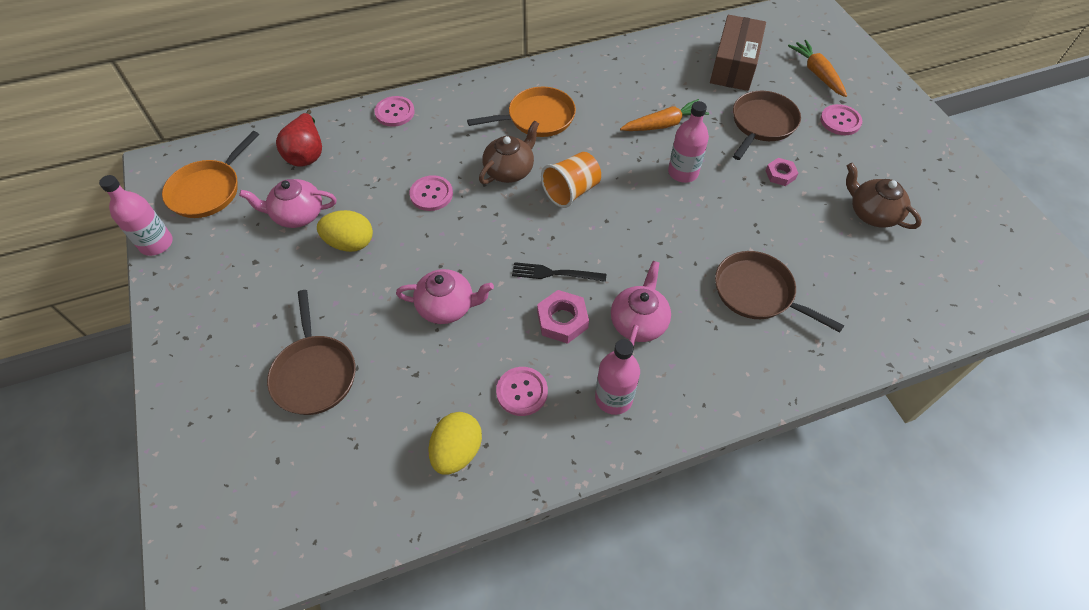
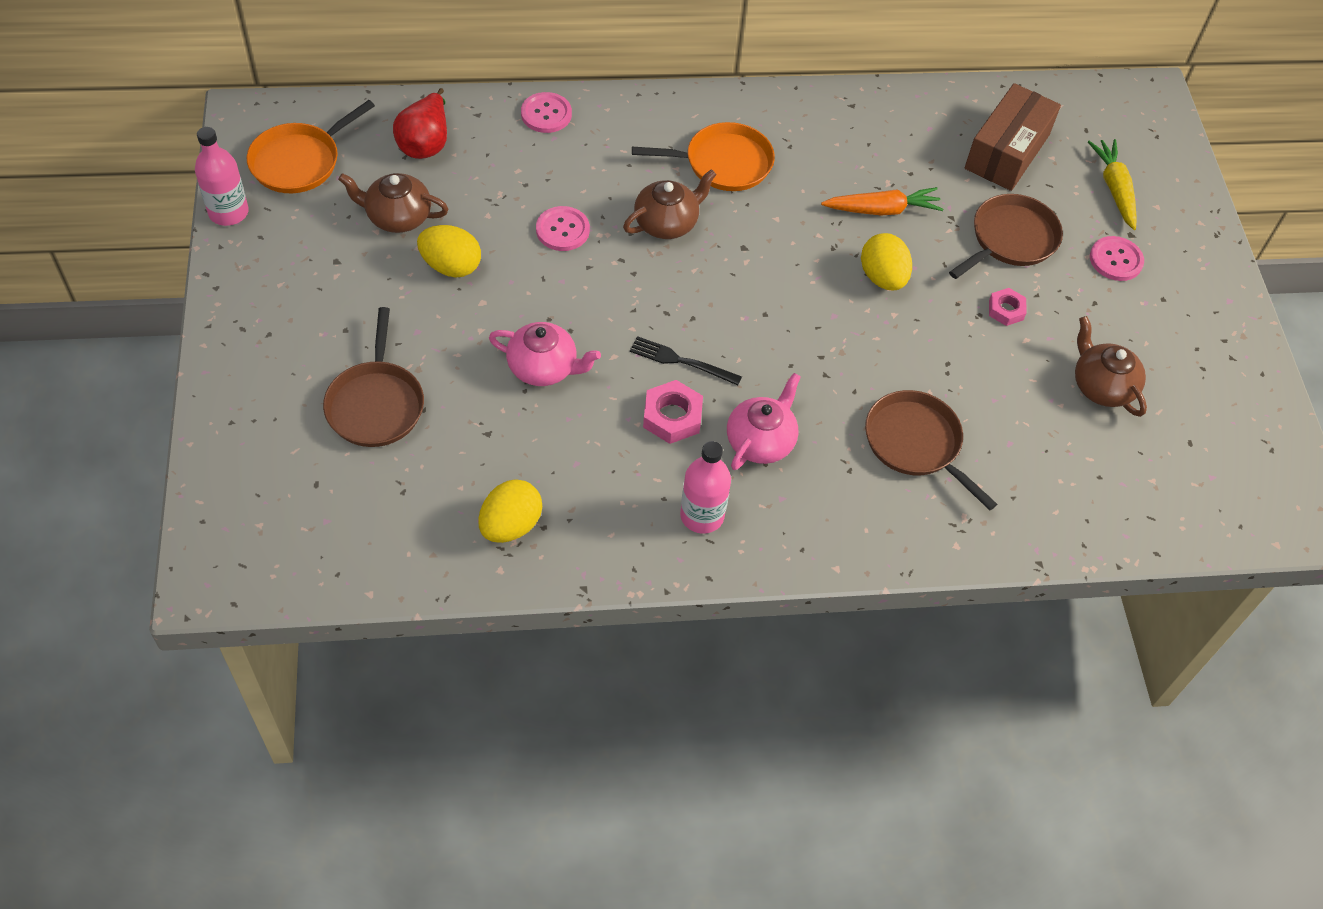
camera: 10 degrees right, 0 degrees up
(297, 215) = (397, 217): pink teapot -> brown teapot
(522, 392) = (600, 482): pink button -> none
(571, 191) = (734, 267): orange cup -> none
(683, 172) = (882, 278): pink bottle -> yellow egg
(817, 73) = (1114, 189): orange carrot -> yellow carrot

